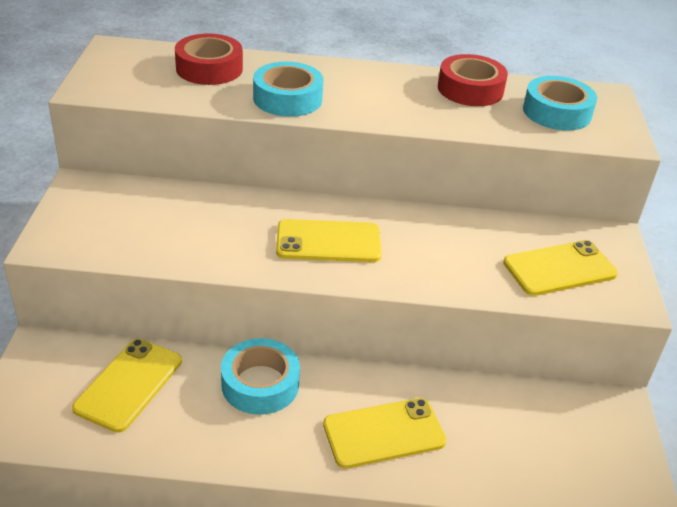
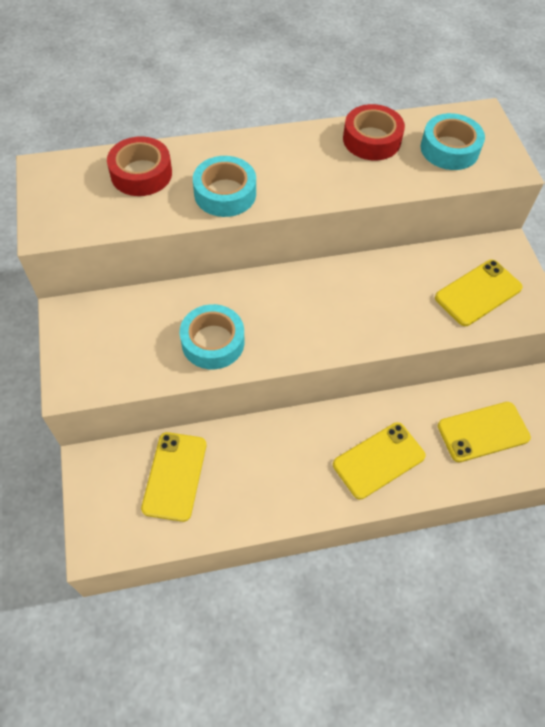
camera: 15 degrees left, 20 degrees up
(260, 384) = (273, 445): turquoise tape -> turquoise tape (213, 342)
(328, 242) = (295, 317): yellow phone -> yellow phone (483, 431)

